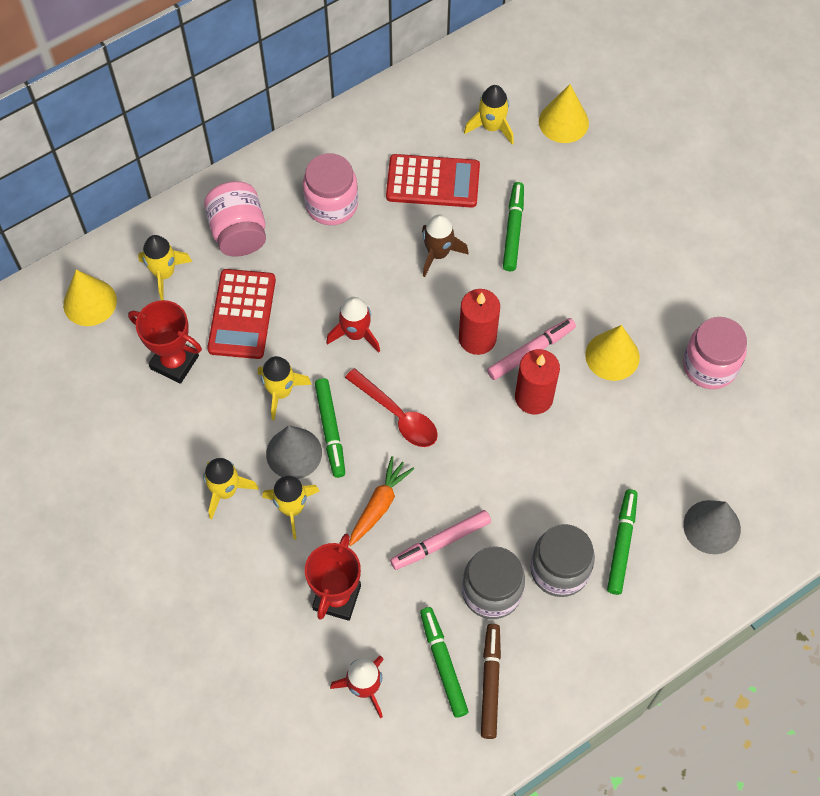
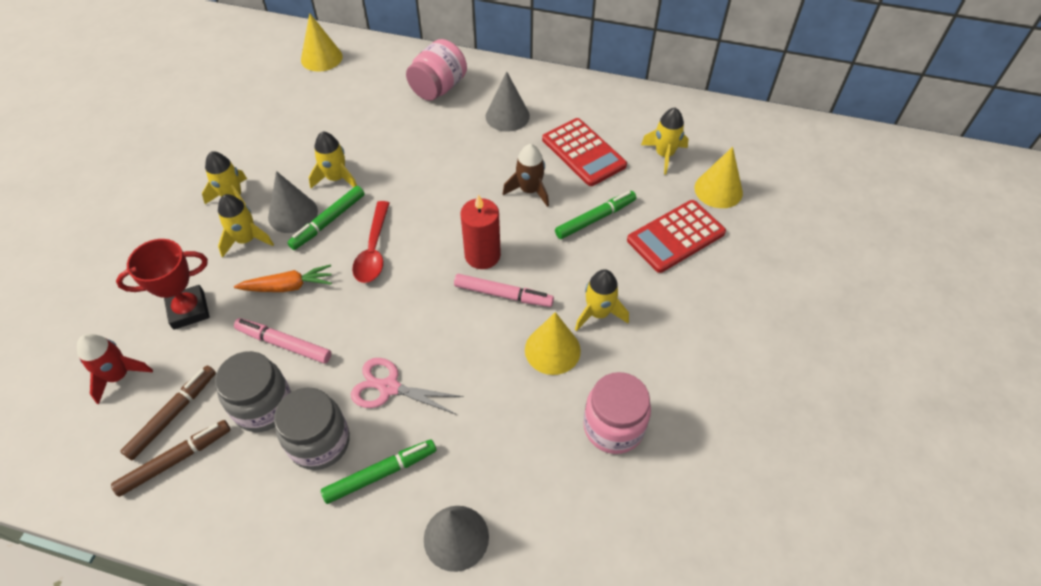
camera: 50 degrees right, 10 degrees down
(164, 273) = (374, 75): yellow rocket -> yellow rocket (599, 313)
(174, 362) = (312, 117): red trophy -> none
(242, 314) = (378, 125): red calculator -> red calculator (676, 236)
(331, 205) = (507, 116): pink jar -> grey cone
(355, 334) = (419, 187): red rocket -> none
(443, 664) = (173, 415): green marker -> brown marker
(534, 397) = (465, 322): red candle -> none
(550, 491) = (389, 388): none -> pink scissors

